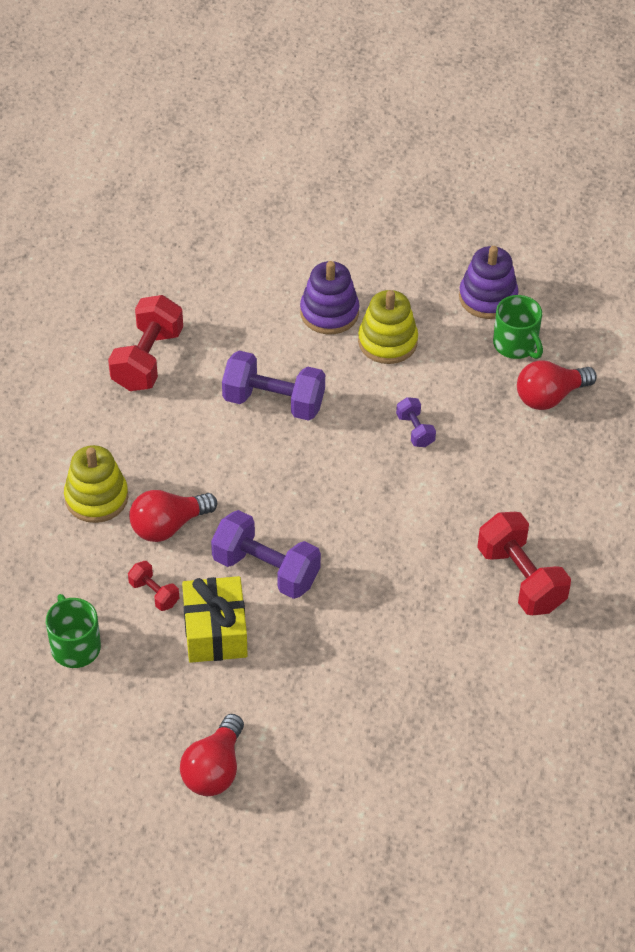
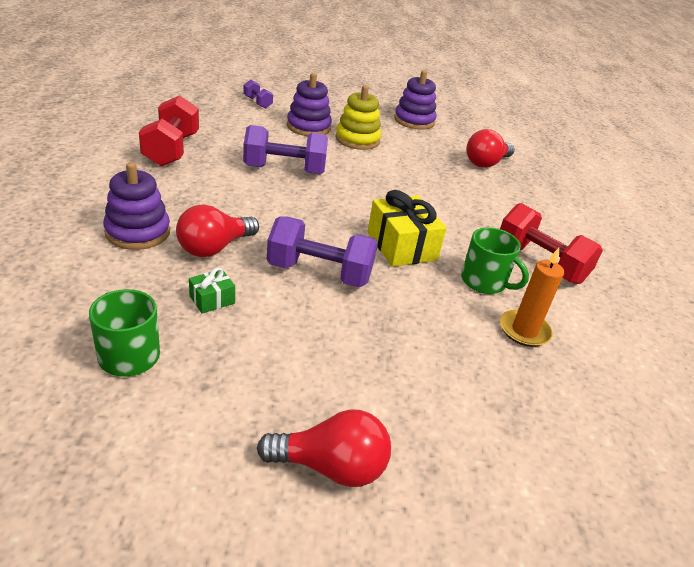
camera: 20 degrees left, 15 degrees down
(96, 497) = (138, 232): yellow stacking toy -> purple stacking toy
(154, 593) = (212, 299): red dumbbell -> green gift
(214, 769) = (331, 467): red light bulb -> red light bulb turned 90 degrees counterclockwise
(215, 631) = (286, 325): yellow gift -> yellow gift (401, 246)
(415, 430) = (402, 182): purple dumbbell -> purple dumbbell (257, 102)
(449, 665) = (524, 330): none -> orange candle
(516, 344) = (446, 140): green mug -> green mug (484, 282)

